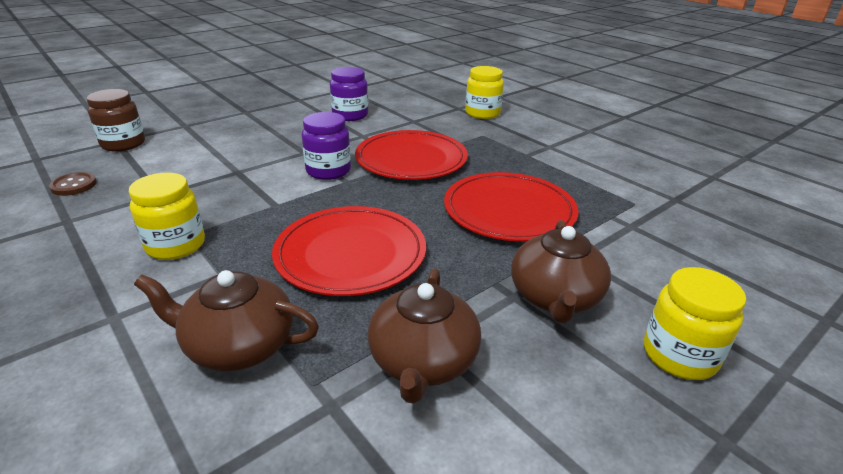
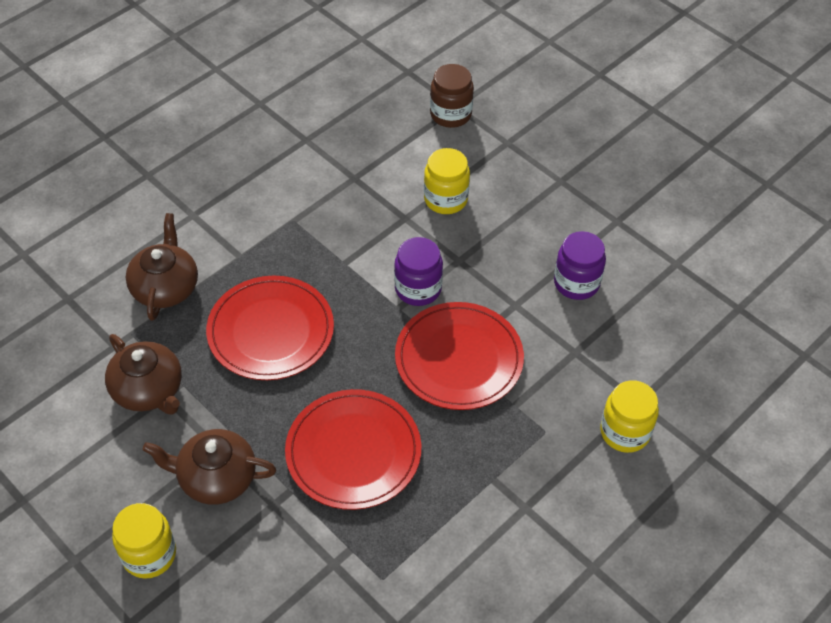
camera: 85 degrees right, 20 degrees up
(74, 185) = (362, 118): brown button -> none
(176, 245) = (276, 217): yellow jar -> yellow jar (445, 199)
(423, 361) = (148, 390): brown teapot -> brown teapot turned 135 degrees counterclockwise

